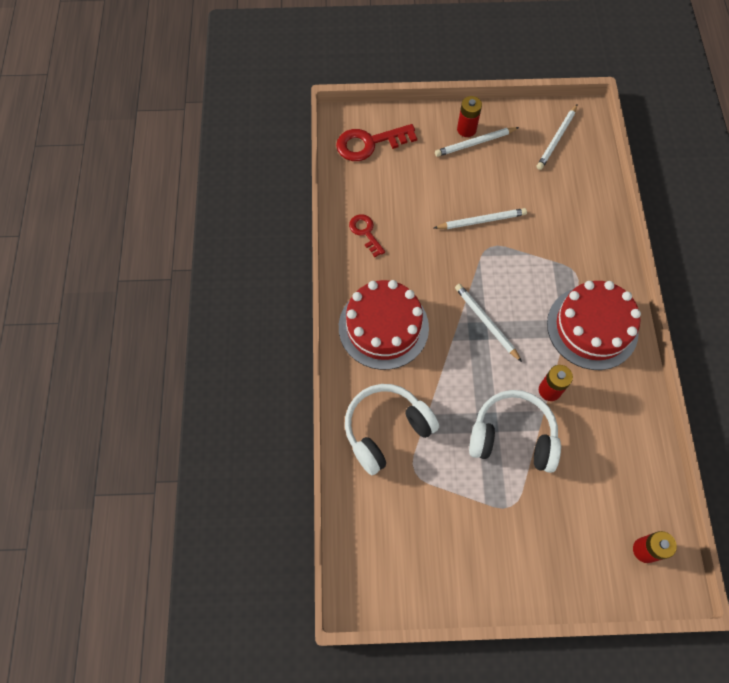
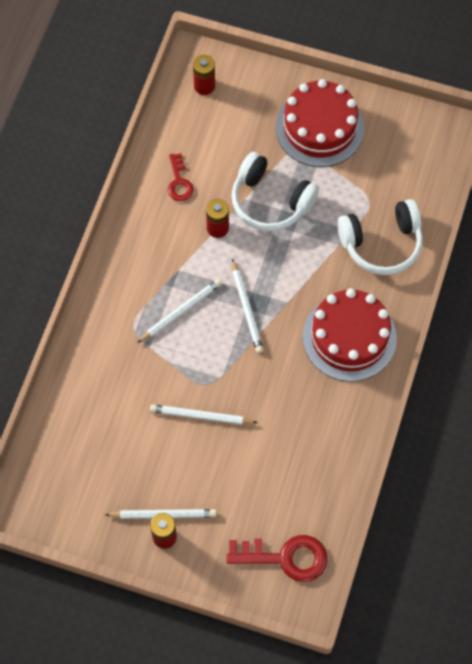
camera: 160 degrees left, 0 degrees up
(365, 232) = (330, 445): red key -> red key (179, 182)
(556, 139) = (68, 487): white pencil -> white pencil (181, 311)
(592, 327) = (147, 269): red cake -> red cake (319, 128)

